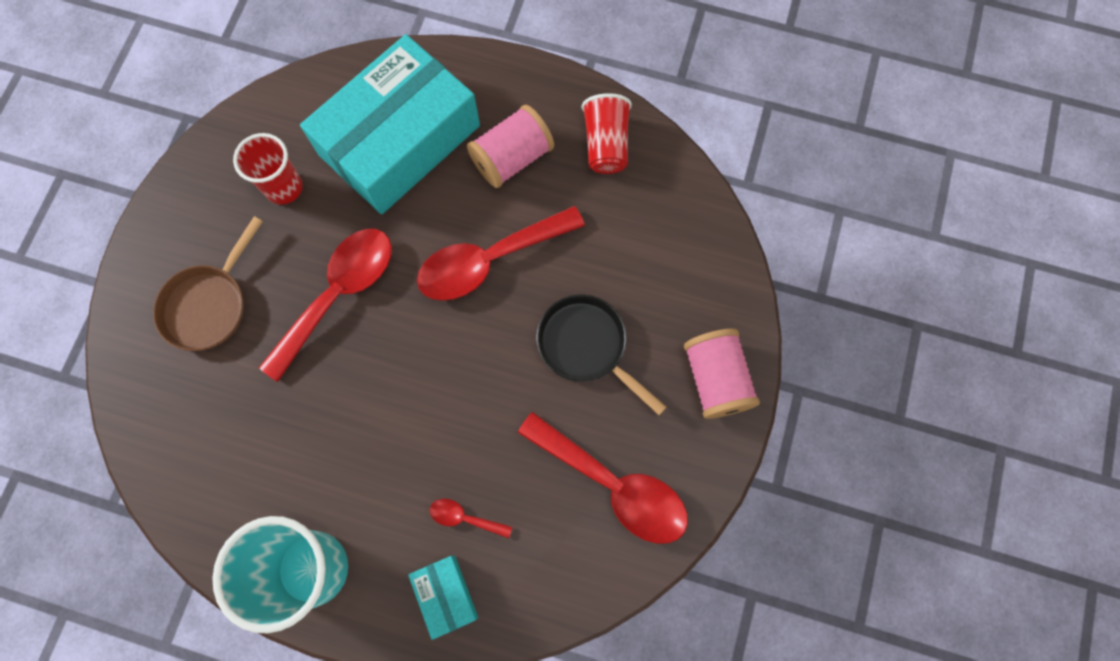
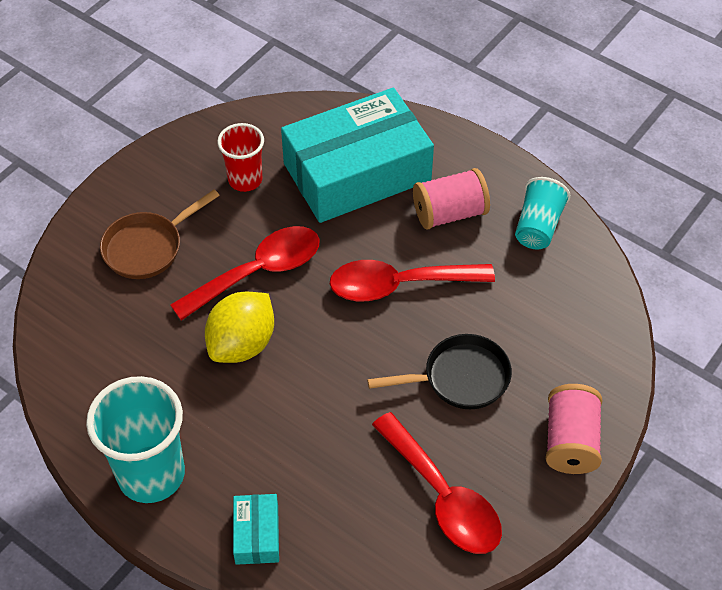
camera: 20 degrees right, 20 degrees down
(352, 385) = (242, 344): none -> yellow lemon
(465, 518) = (298, 478): red spoon -> none
(586, 346) = (460, 378): black pan -> black pan turned 105 degrees clockwise
(606, 145) = (538, 226): red cup -> turquoise cup

